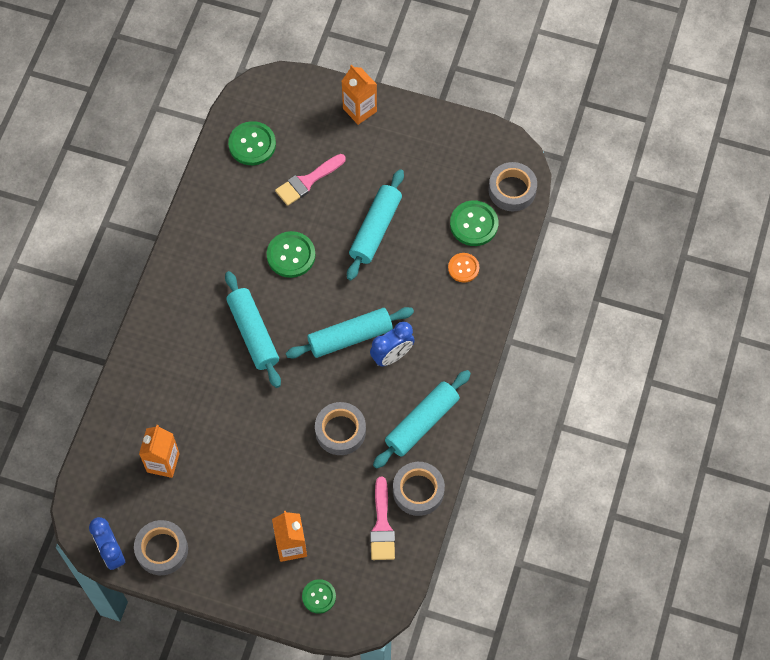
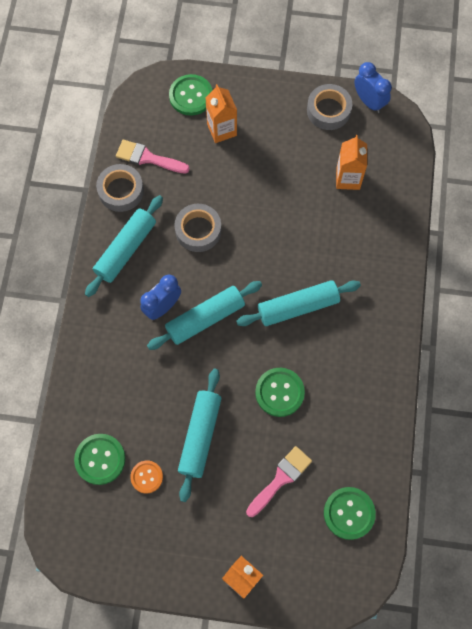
camera: 170 degrees right, 5 degrees up
(253, 333) = (297, 306): turquoise rolling pin -> turquoise rolling pin turned 75 degrees counterclockwise
(319, 596) = (191, 96): green button -> green button, size x1.57
(382, 525) = (148, 158): pink brush -> pink brush turned 60 degrees counterclockwise
(463, 268) = (105, 408): orange button -> orange button (146, 477)
(512, 190) = (64, 507): grey tape -> none

